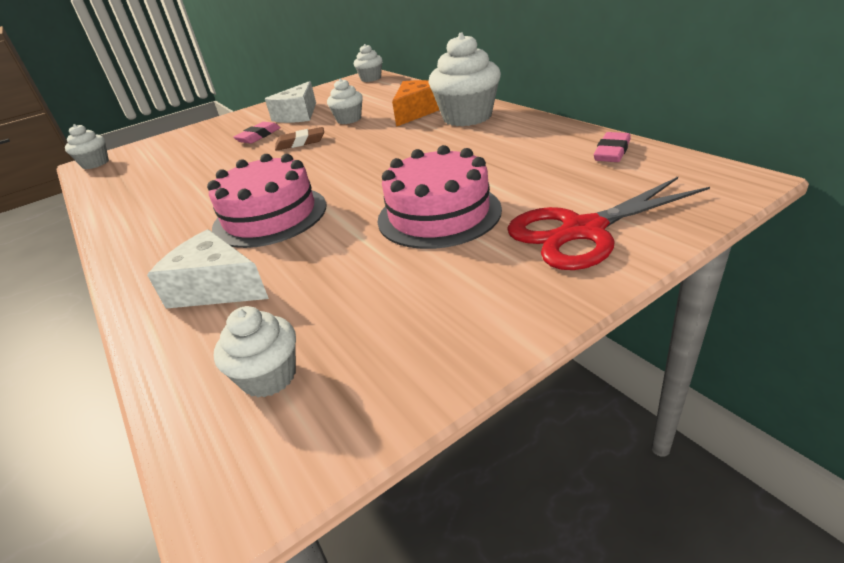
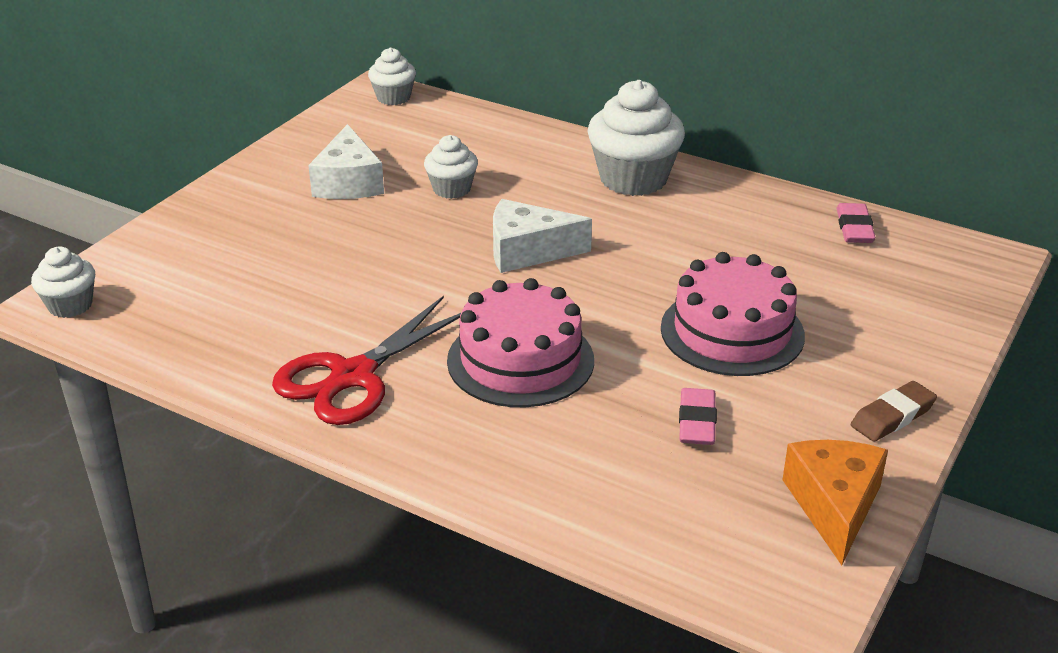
camera: 30 degrees left, 0 degrees up
(216, 287) = (565, 457): white cheese -> white cheese (527, 251)
(259, 136) = (329, 229): pink eraser -> pink eraser (697, 422)
(269, 376) = (732, 525): white cupcake -> none
(300, 143) = (420, 238): brown eraser -> brown eraser (892, 416)
(417, 112) = (548, 170): orange cheese -> orange cheese (834, 506)
(583, 231) = (894, 333): red scissors -> red scissors (353, 376)

